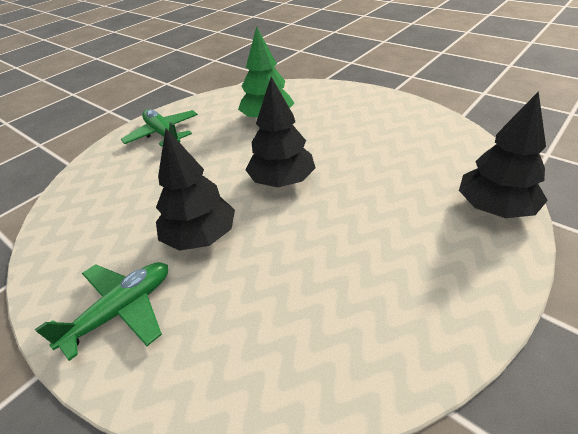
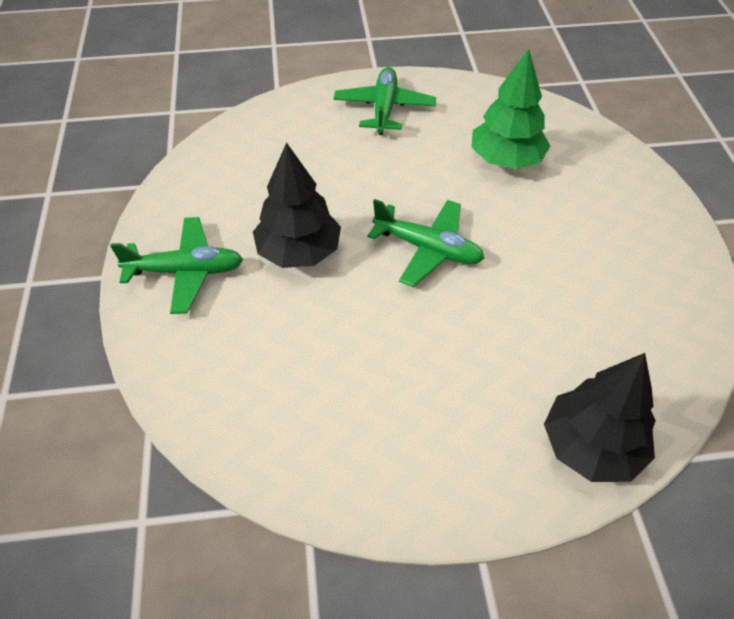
camera: 40 degrees right, 10 degrees up
(282, 181) = (428, 249): black tree -> green plane

